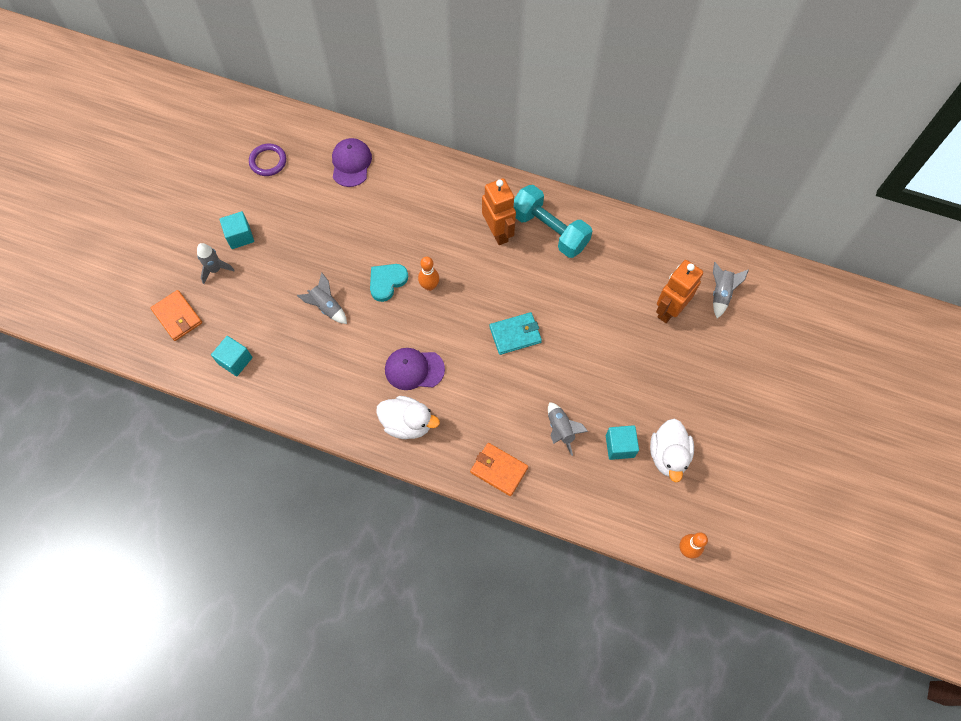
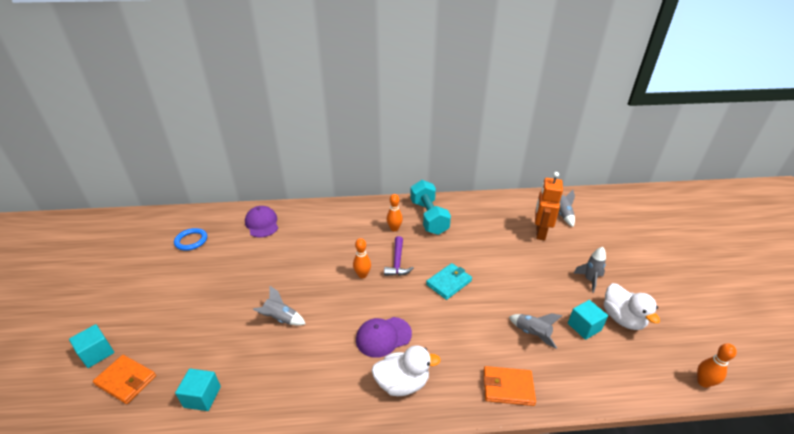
camera: 25 degrees left, 30 degrees down
(215, 269) = (161, 327): grey rocket -> grey rocket (589, 280)
(240, 236) = (179, 295): turquoise cube -> turquoise cube (97, 353)
(268, 161) = (191, 241): purple ring -> blue ring
(387, 282) = (326, 284): turquoise heart -> none
(475, 284) = (397, 262): none -> purple hammer
(498, 232) = (394, 229): orange robot -> orange bowling pin
(549, 230) = (429, 217): turquoise dumbbell -> turquoise dumbbell turned 60 degrees clockwise

